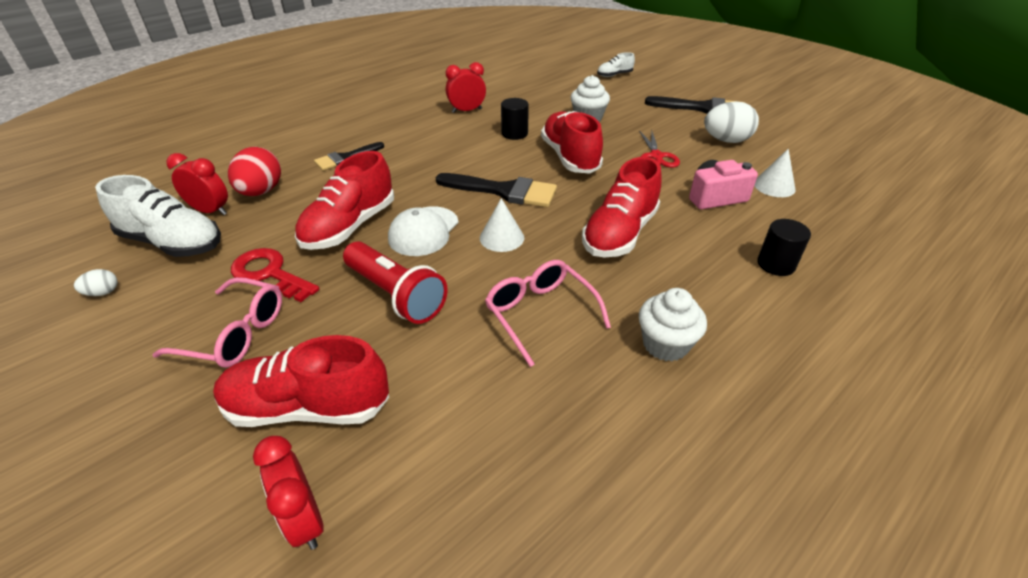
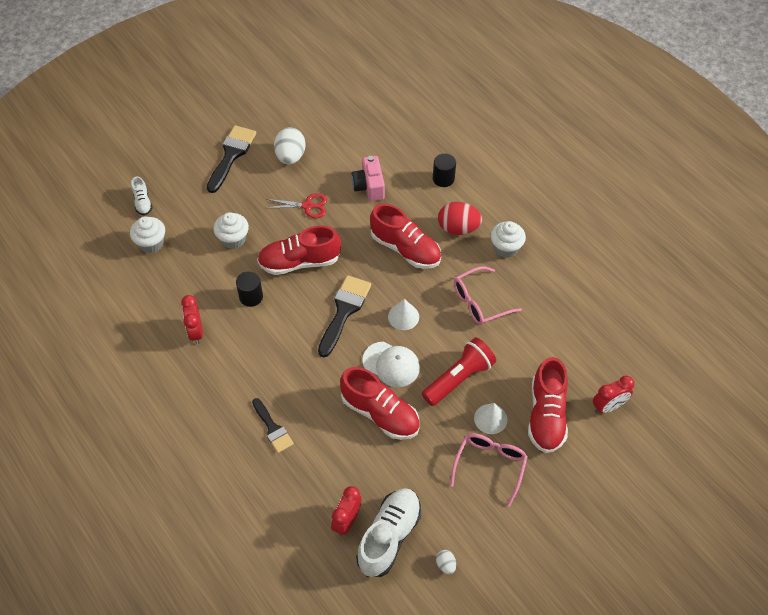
camera: 85 degrees left, 15 degrees up
(261, 192) = (321, 488): red egg -> red egg (458, 228)
(269, 273) = (432, 458): red key -> none
(567, 83) = (151, 243): none -> white cupcake
(774, 186) = (359, 150): white cone -> white cone (490, 418)

